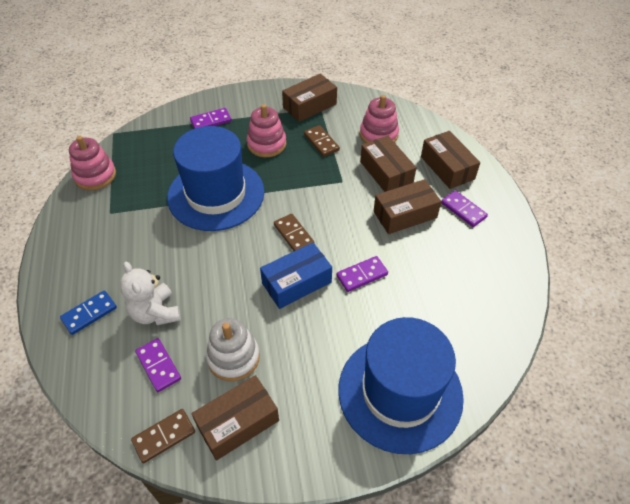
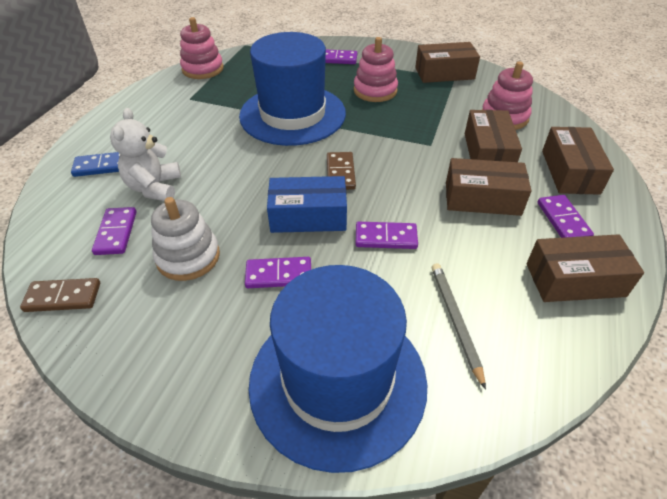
camera: 30 degrees right, 5 degrees down
(238, 423) = (138, 320): brown box -> brown box (575, 280)
(310, 339) = (279, 275): none -> purple domino
(321, 142) = (433, 105): brown domino -> none
(442, 316) = (455, 321): none -> grey pencil

